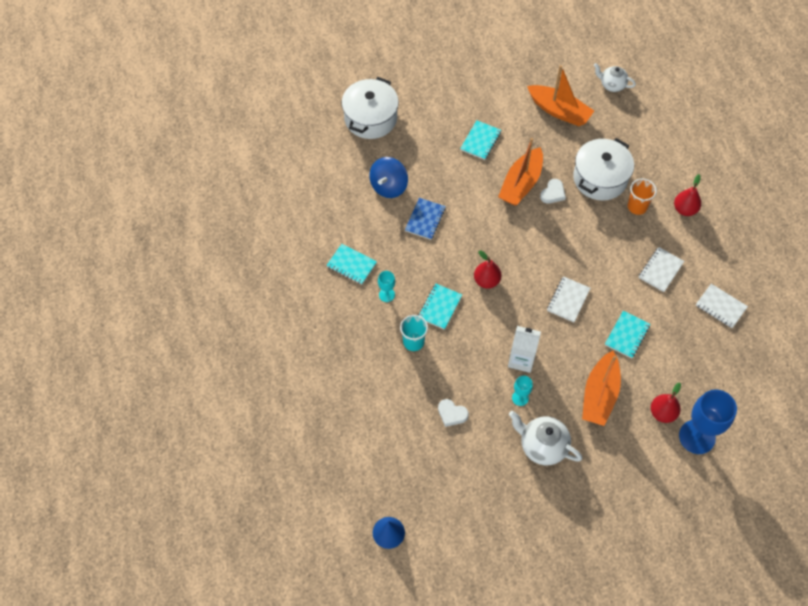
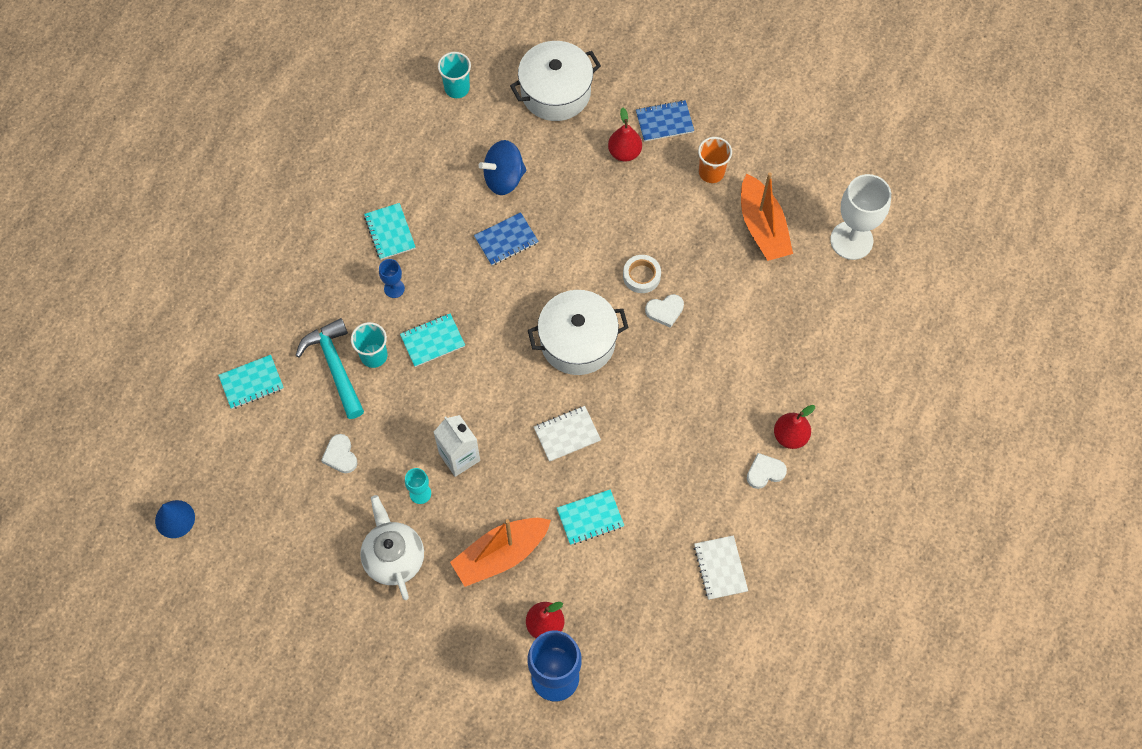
camera: 40 degrees right, 5 degrees up
(309, 155) = (457, 88): none -> turquoise cup
(386, 295) = (394, 288): turquoise goblet -> blue goblet
(396, 365) = (335, 366): none -> turquoise hammer
(449, 92) = (664, 122): none -> blue notebook
(480, 141) = (645, 199): turquoise notebook -> turquoise notebook (251, 383)
(486, 281) = (505, 350): red pear -> red pear (624, 152)
(521, 184) = (641, 276): orange boat -> white tape
(600, 178) = (732, 333): white pot -> white pot (577, 341)
(612, 85) = (851, 240): white teapot -> white goblet
(637, 207) = (740, 393): orange cup -> orange cup (711, 172)
(660, 270) = (695, 479): white notebook -> none
(691, 238) = (765, 472): none -> white heart

